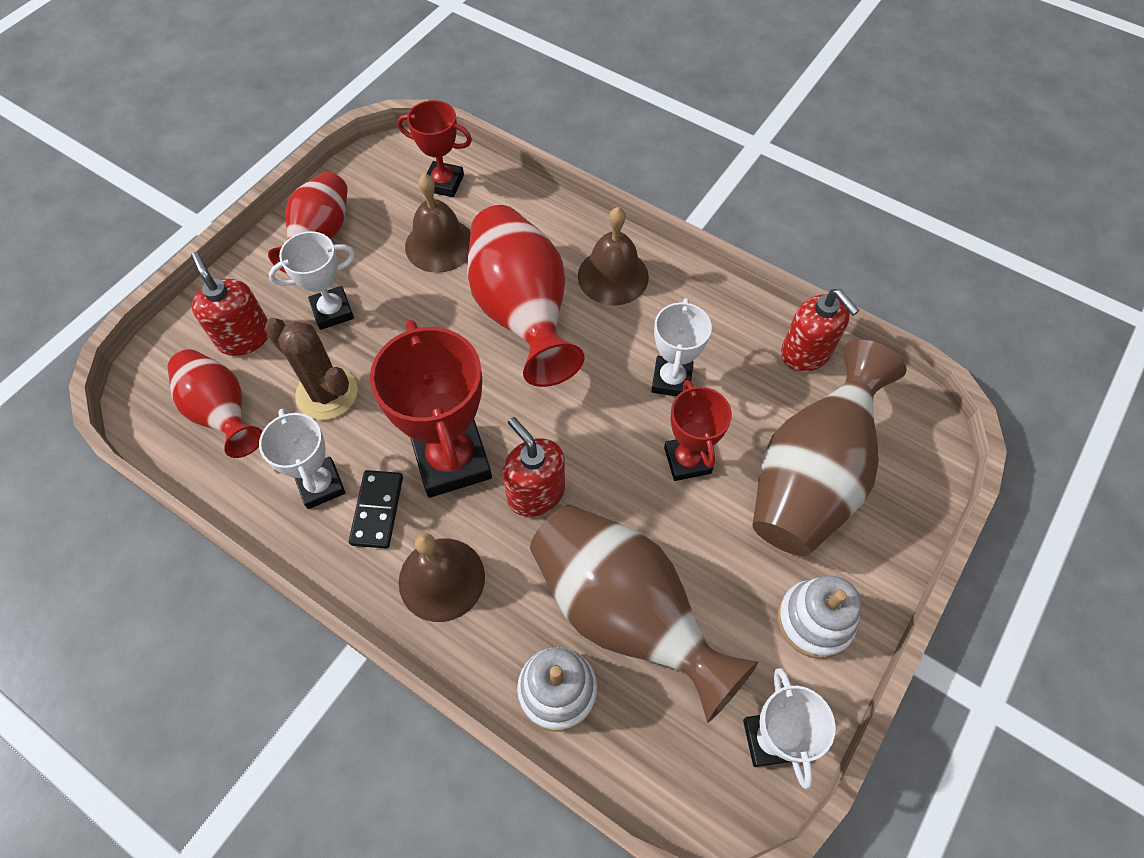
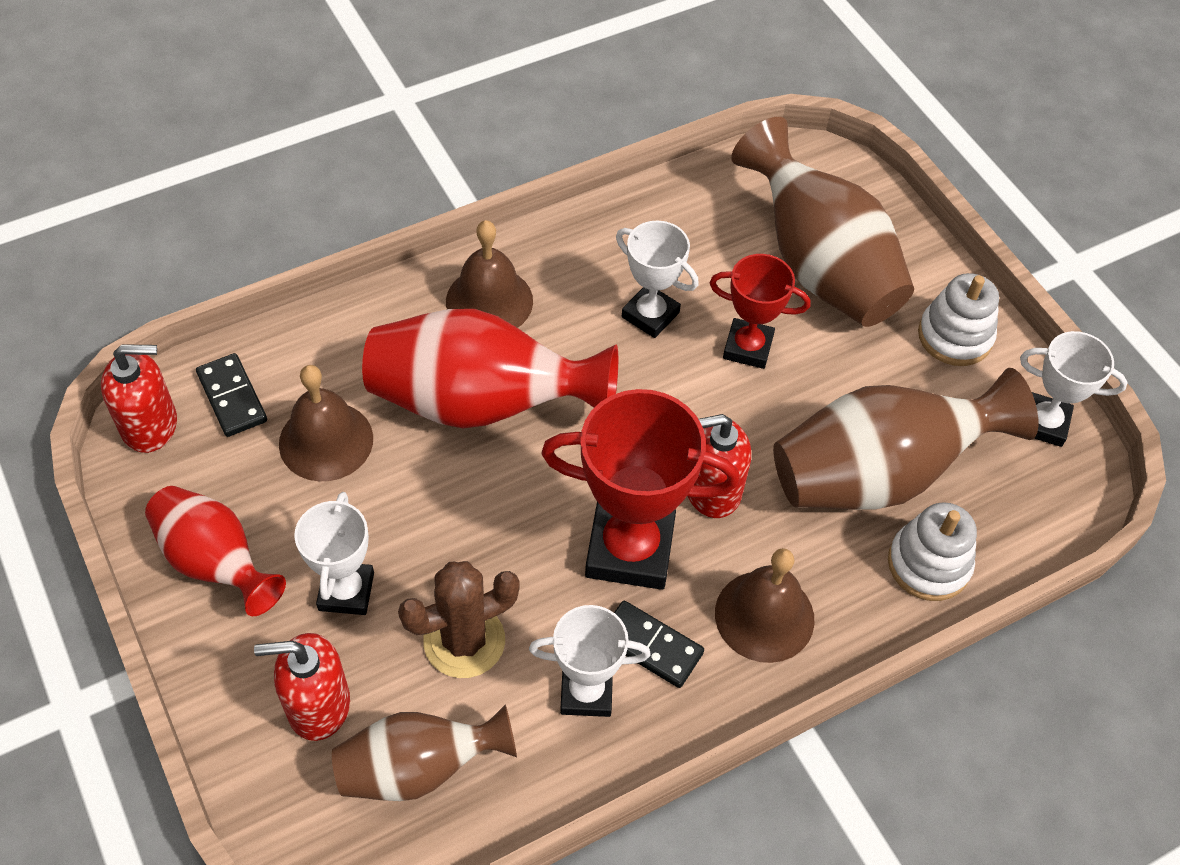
camera: 65 degrees left, 5 degrees down
(222, 412) = (418, 768): red vase -> brown vase
(444, 183) = (232, 397): red trophy -> black domino
(806, 353) = (686, 197): red soap dispenser -> red soap dispenser (150, 425)

